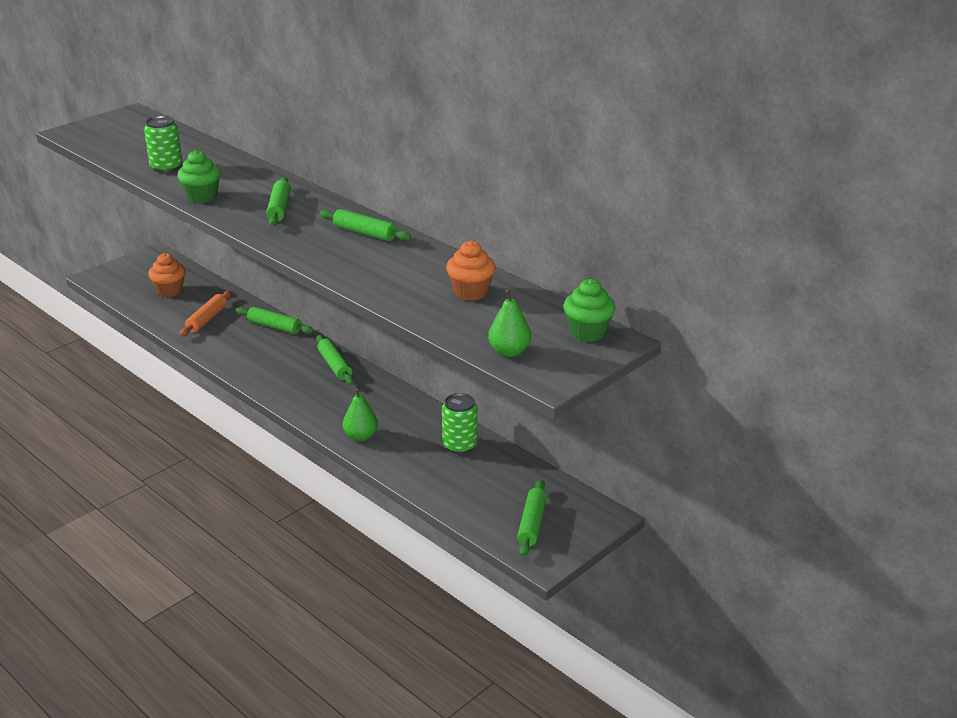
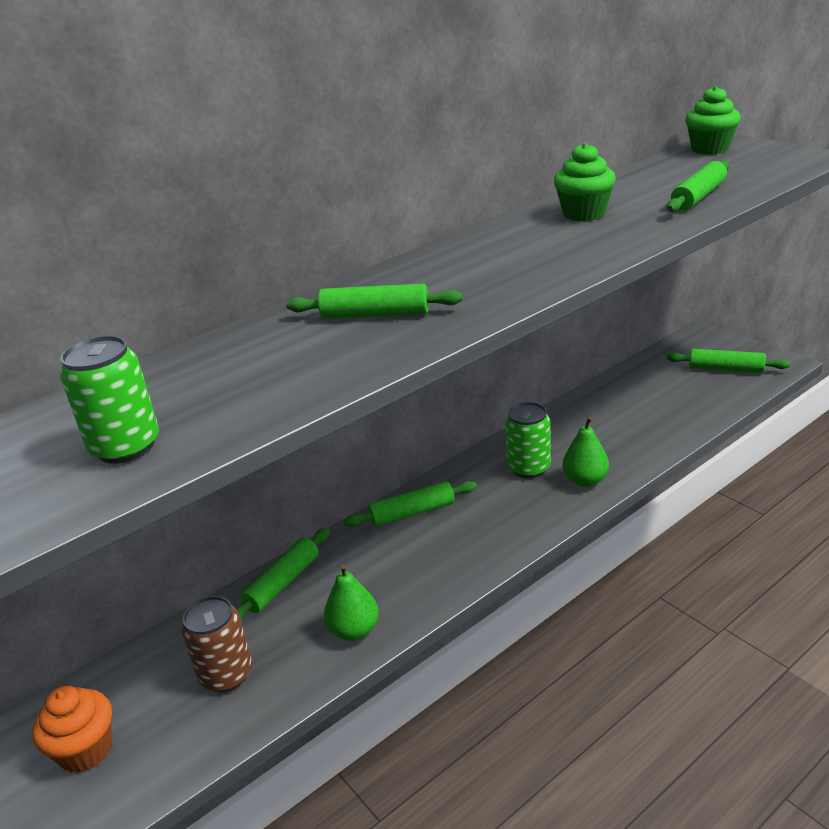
camera: 80 degrees left, 0 degrees up
(202, 197) = (299, 387): green cupcake -> green cupcake (584, 214)
(207, 319) = (226, 674): orange rolling pin -> brown can
(365, 233) = (475, 252): green rolling pin -> green rolling pin (698, 197)
(460, 445) = (597, 411): green can -> green can (529, 468)
(470, 292) = (637, 192): orange cupcake -> none
(509, 352) = (765, 171): green pear -> green pear (354, 630)

